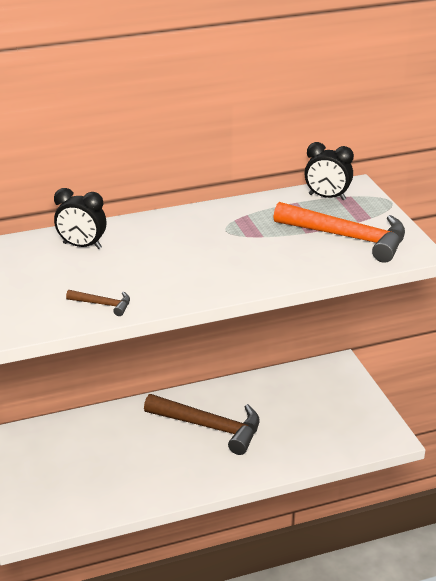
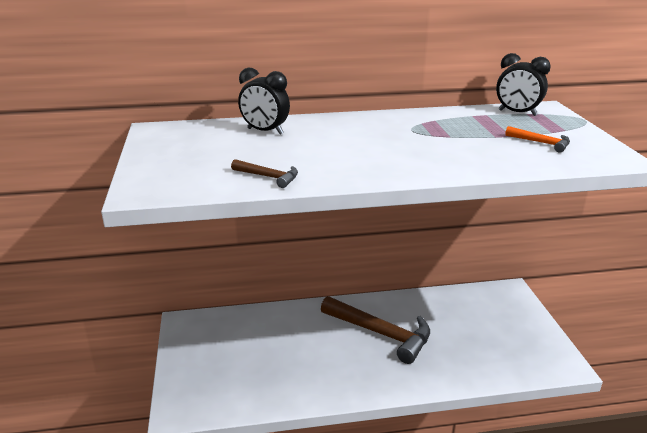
camera: 10 degrees right, 5 degrees down
(347, 237) = (541, 143): orange hammer -> orange hammer, size x0.44

